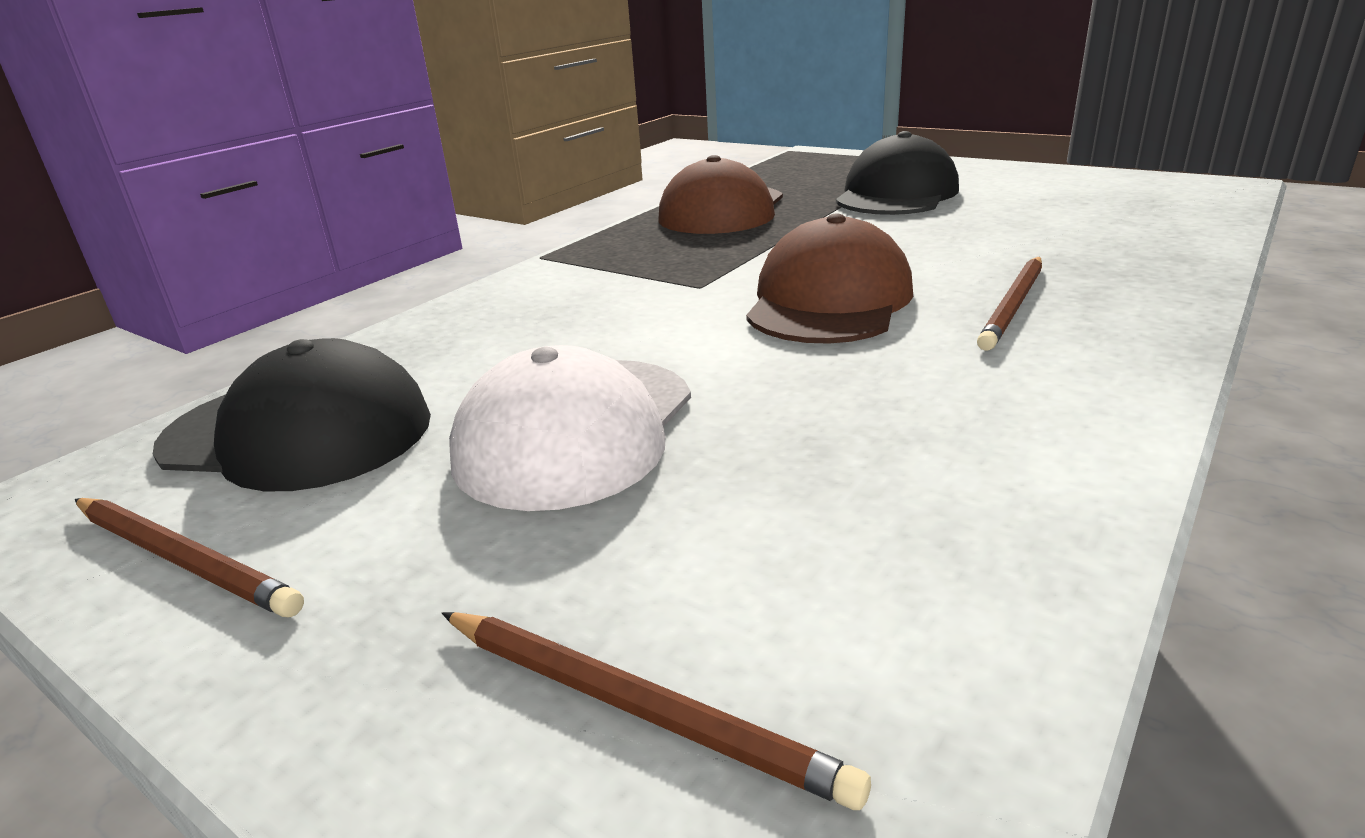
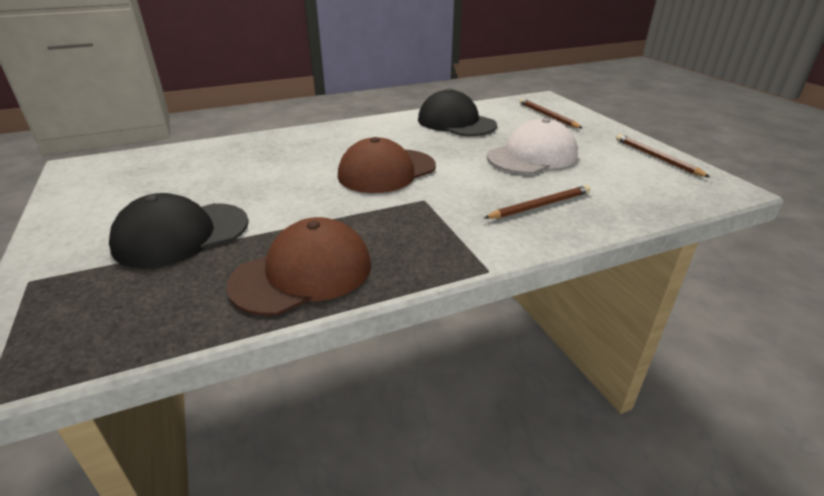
camera: 150 degrees left, 5 degrees up
(298, 432) = (637, 184): black cap -> black cap (456, 122)
(1013, 306) = (335, 147): brown pencil -> brown pencil (540, 205)

